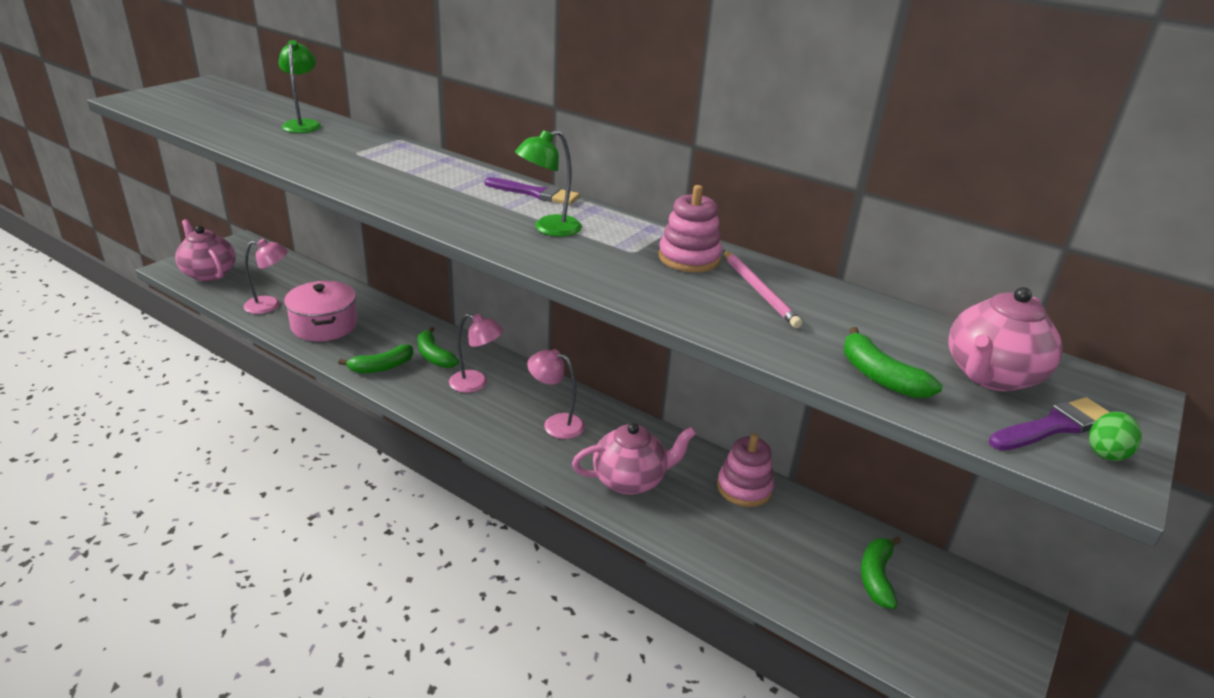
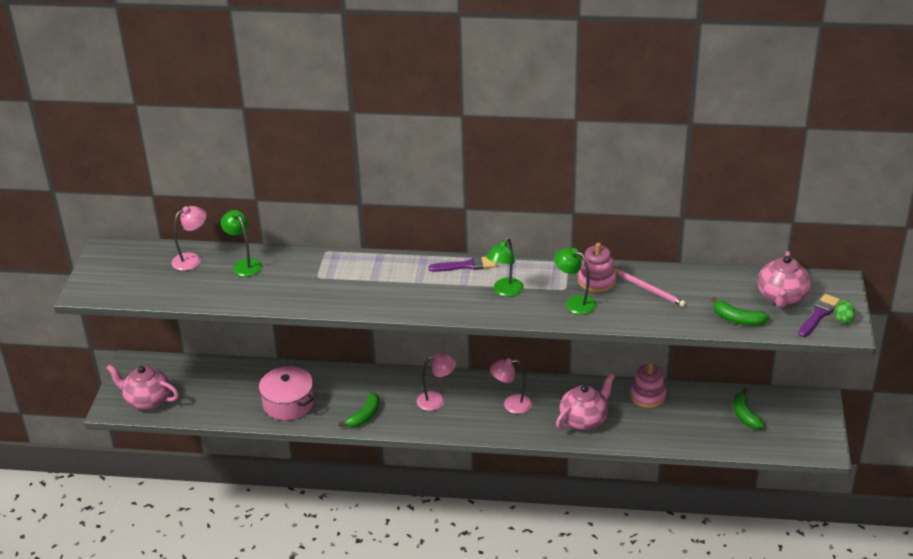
camera: 25 degrees left, 5 degrees up
(270, 305) = (229, 405): pink lamp -> pink lamp (192, 259)
(434, 356) = (389, 393): green banana -> none
(629, 269) = (575, 303): none -> green lamp

